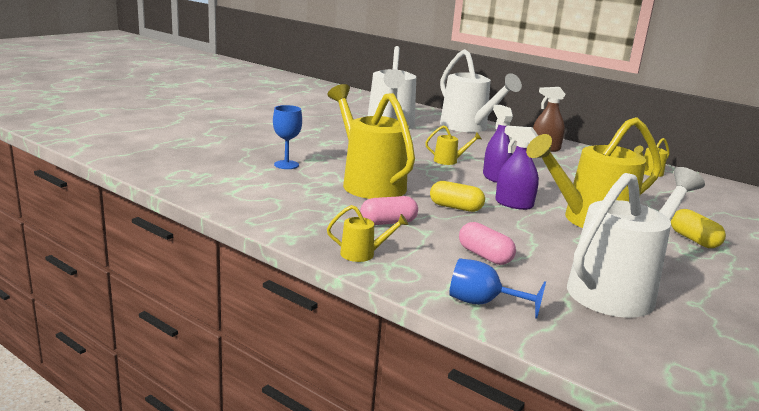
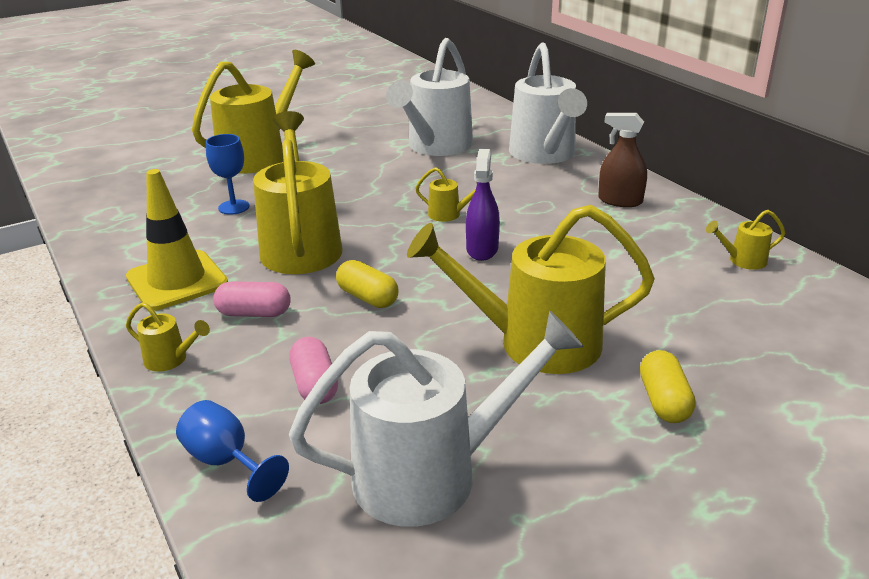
camera: 25 degrees right, 10 degrees up
(264, 134) = (260, 155): none -> yellow watering can
(302, 209) = (177, 281): none -> yellow traffic cone
(514, 204) = (455, 300): purple spray bottle -> none

